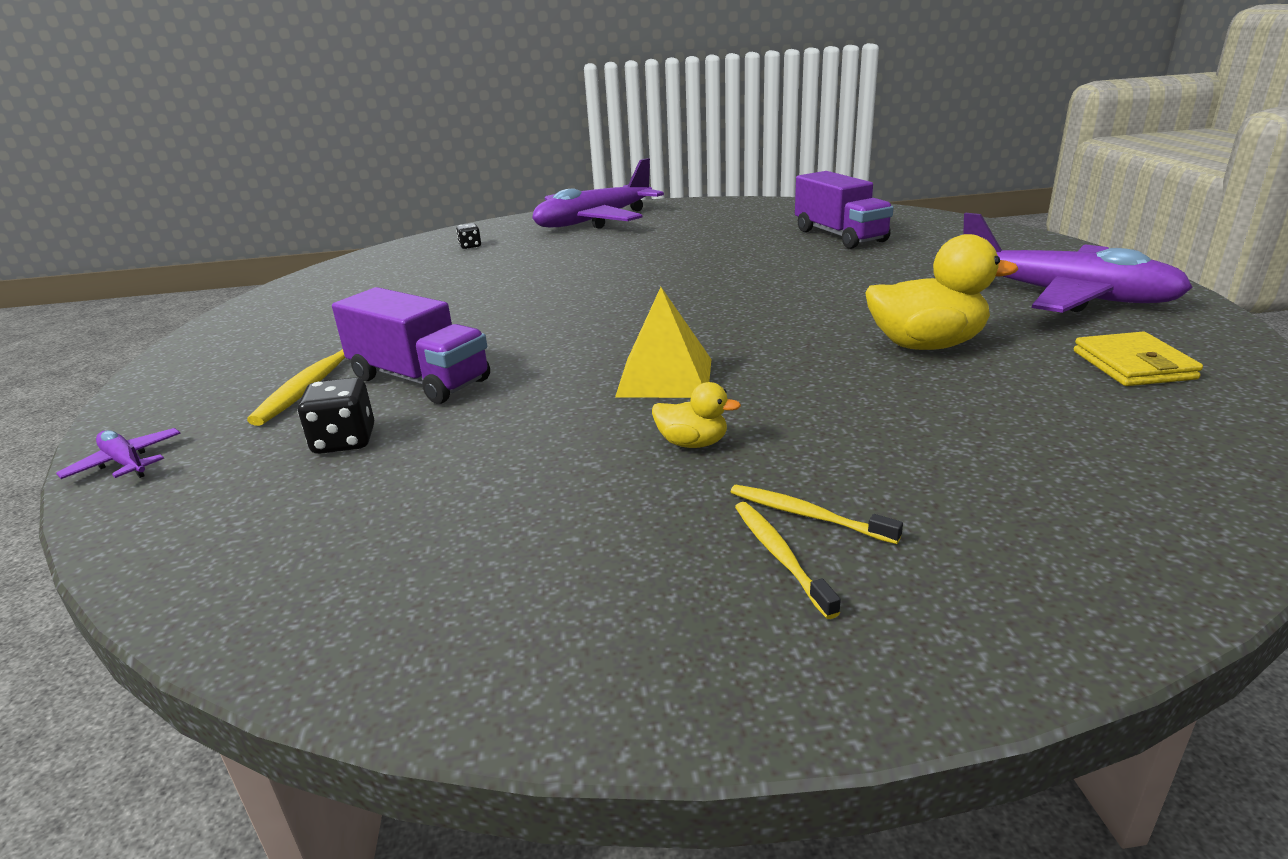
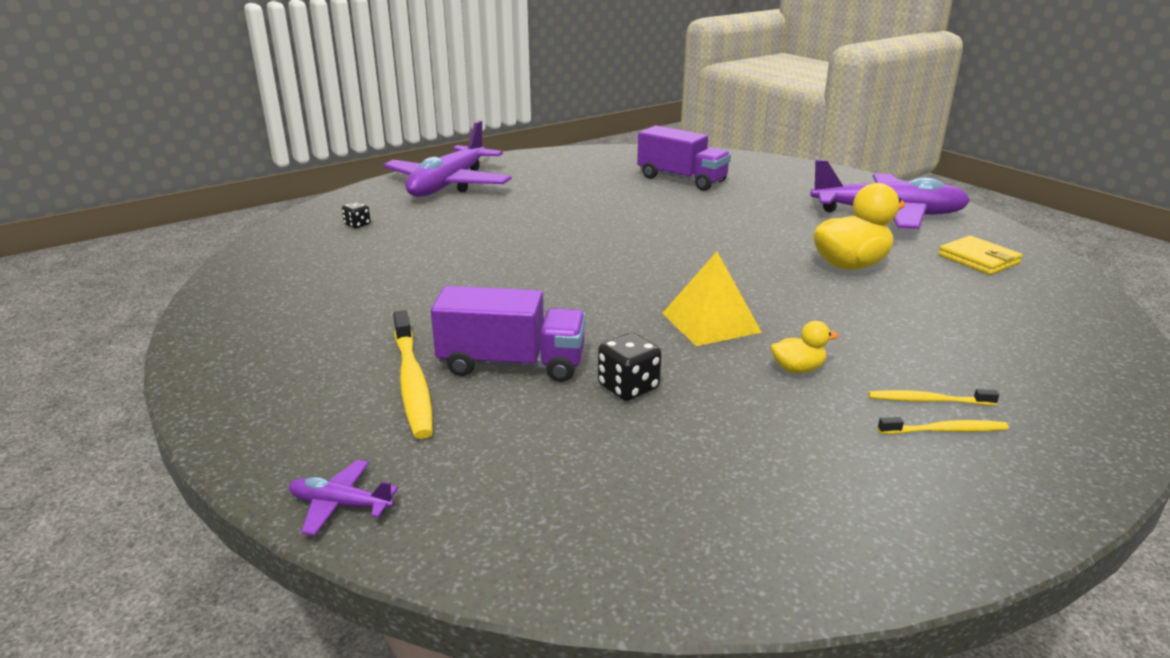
camera: 30 degrees left, 0 degrees up
(344, 441) = (529, 432): black dice -> black dice (628, 387)
(780, 556) = (945, 430): yellow toothbrush -> yellow toothbrush turned 135 degrees clockwise

